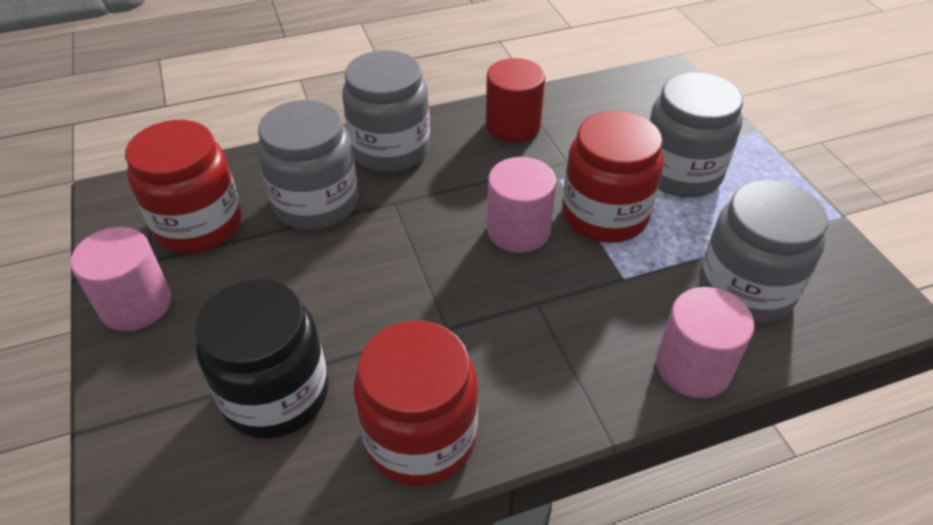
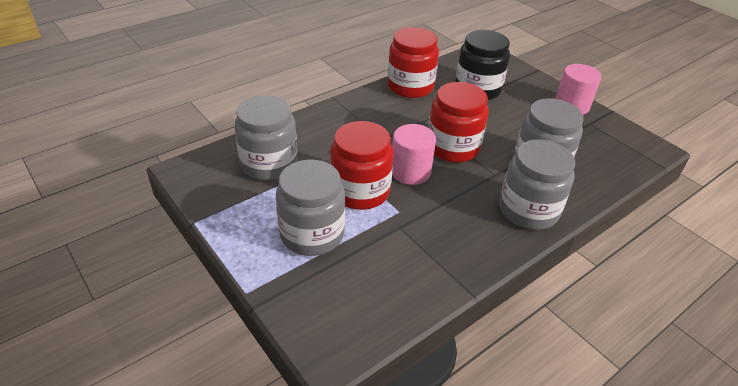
camera: 160 degrees right, 5 degrees down
(198, 225) = (589, 142): red jar -> red jar (453, 147)
(513, 125) = (454, 251): red cylinder -> none
(693, 367) = (298, 125): pink cylinder -> none

